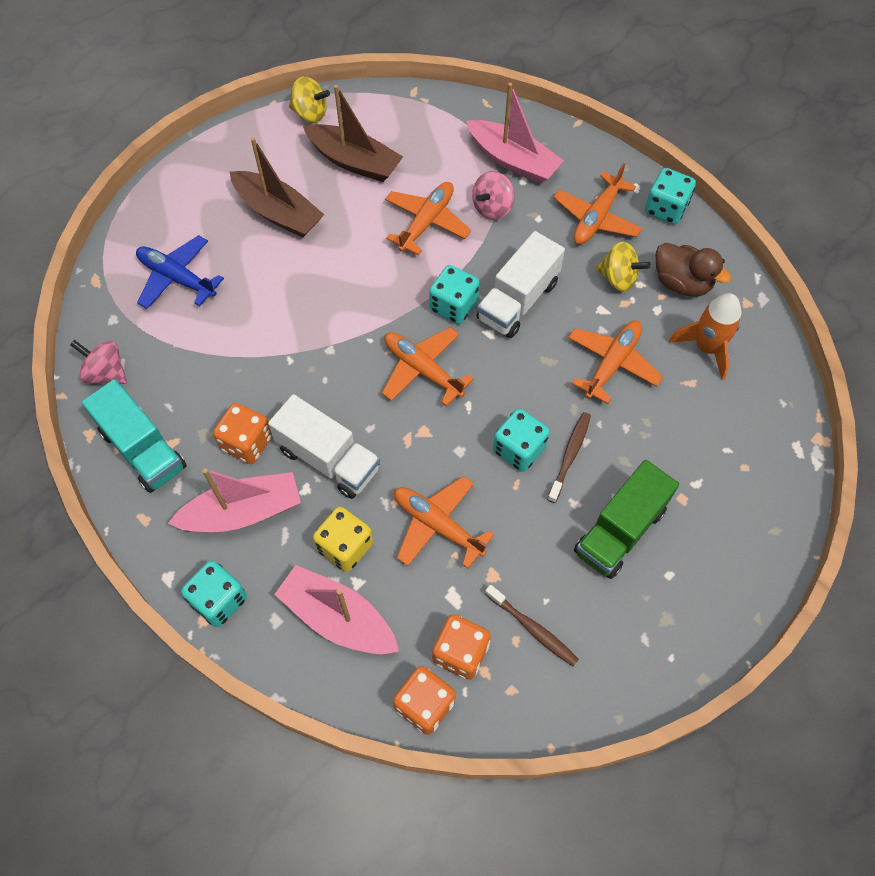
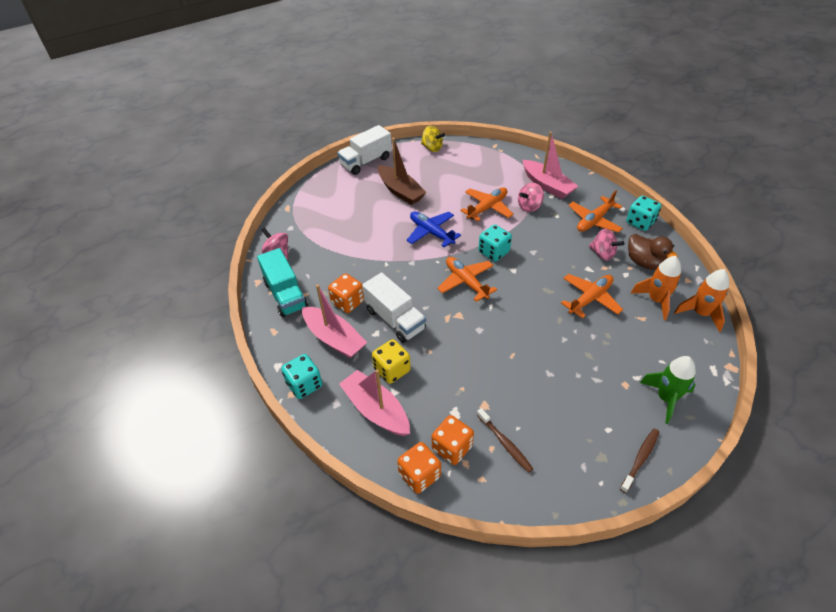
camera: 15 degrees right, 15 degrees down
(177, 278) = (333, 213): blue plane -> blue plane (431, 232)
(243, 512) = (334, 338): pink boat -> pink boat turned 45 degrees clockwise
(354, 162) = (451, 173): brown boat -> none
(437, 525) = (454, 369): orange plane -> none
(518, 301) = (535, 255): white truck -> white truck (366, 161)
(519, 449) = (518, 336): turquoise dice -> none
(570, 455) = (551, 345): brown toothbrush -> brown toothbrush (640, 459)
(618, 278) = (602, 254): yellow spinning top -> pink spinning top
(620, 530) = (578, 395): green truck -> none
(739, 509) = (665, 398): none -> green rocket
(771, 358) = (700, 313): none -> orange rocket

